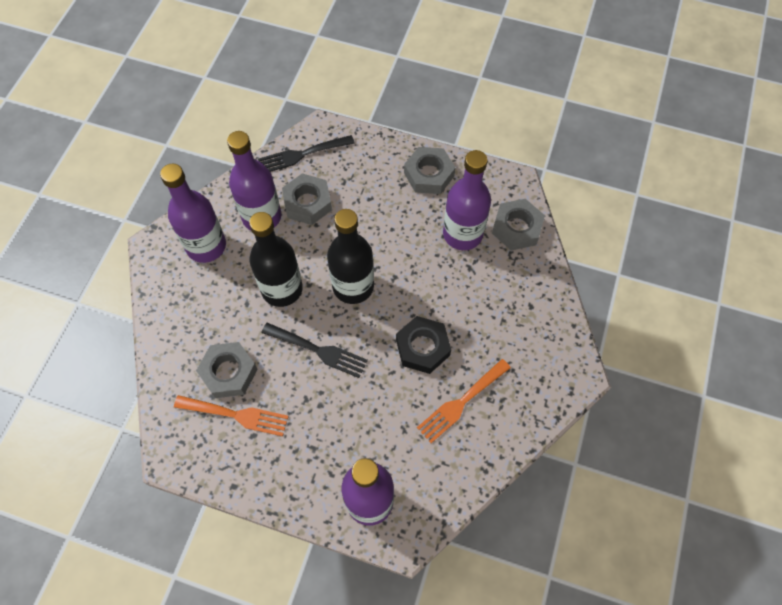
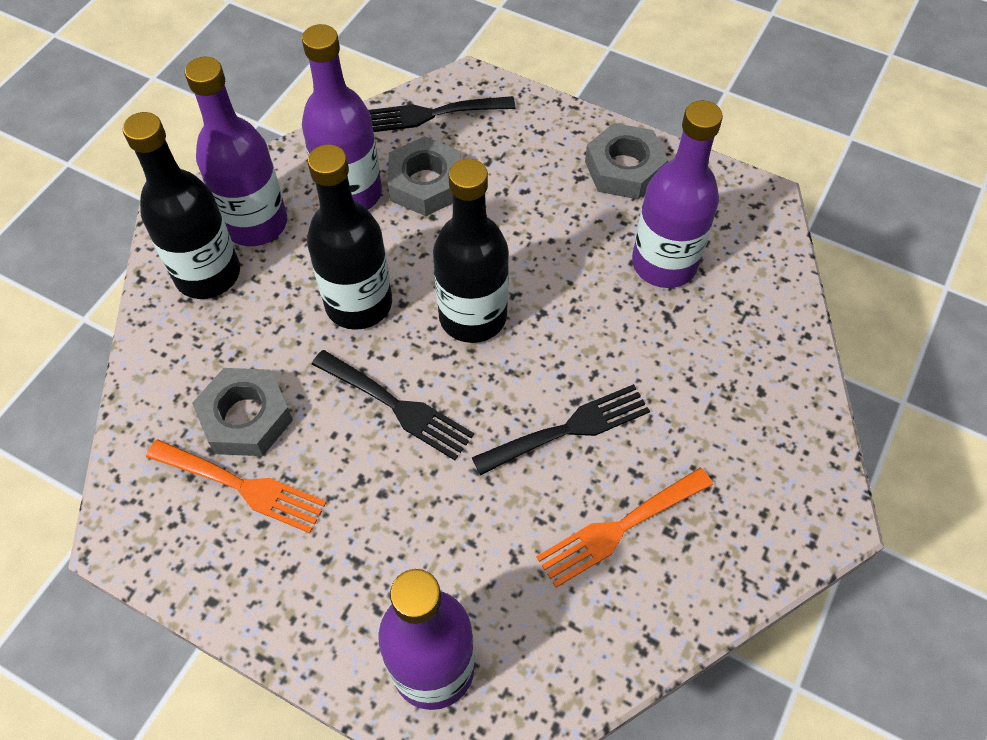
camera: 10 degrees right, 5 degrees down
(183, 284) = (208, 274): none -> black bottle
(422, 347) = (569, 429): black nut -> black fork
(516, 228) = (754, 267): grey nut -> none

